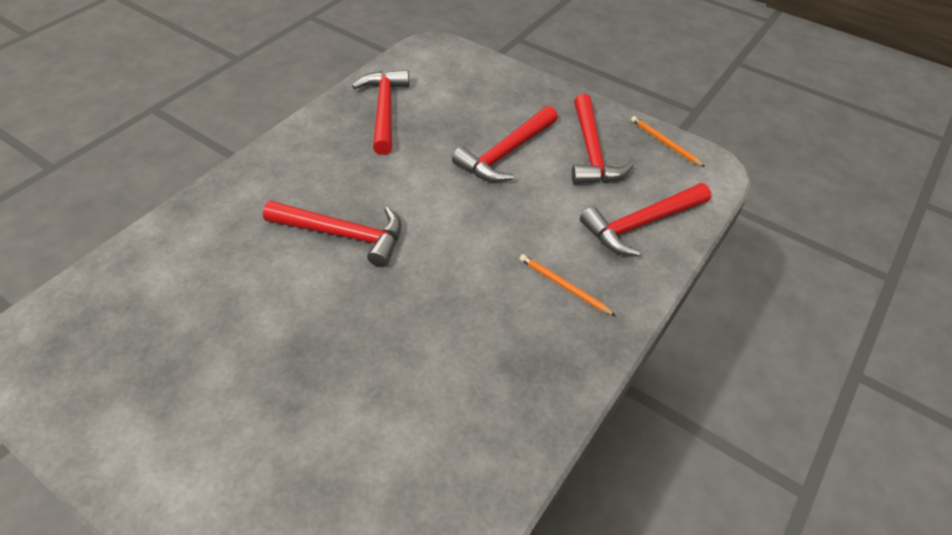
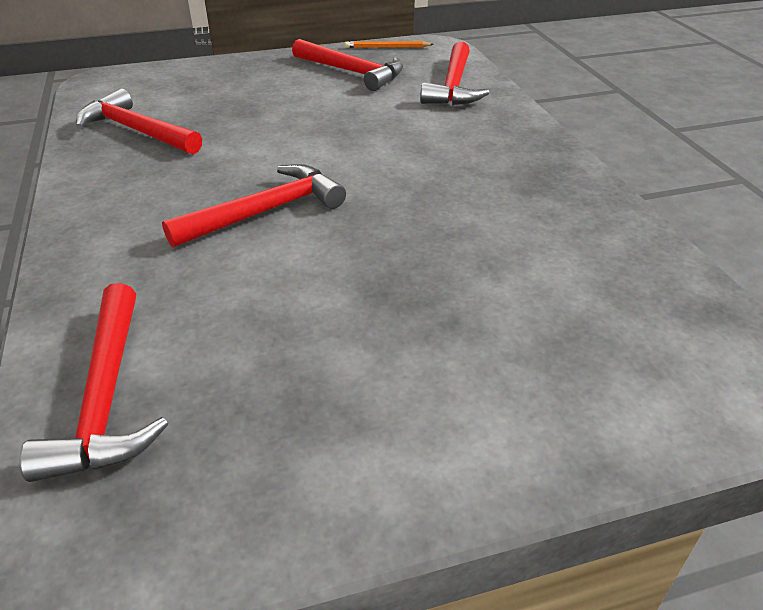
camera: 50 degrees left, 10 degrees down
(506, 153) = (295, 102): red hammer -> red hammer (106, 396)
(564, 286) = (475, 136): orange pencil -> none

